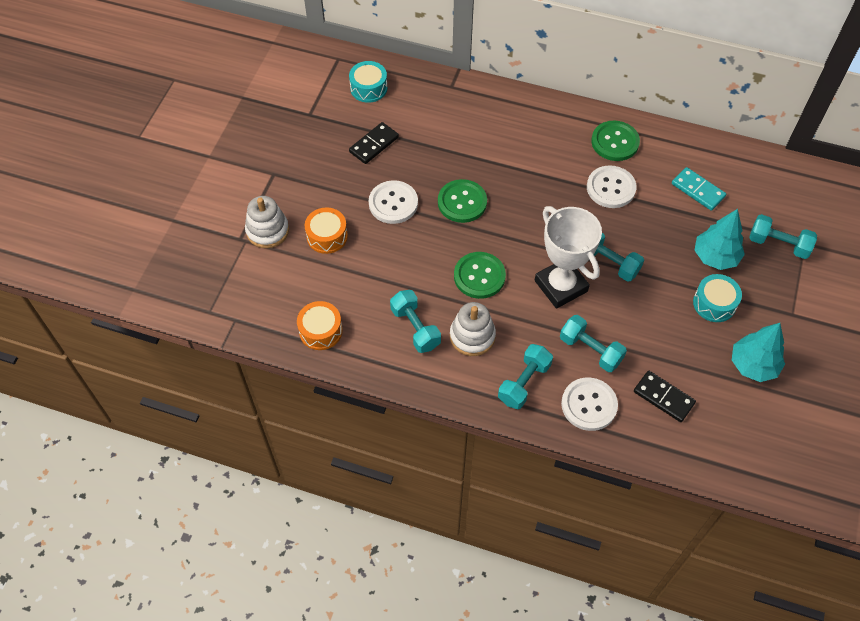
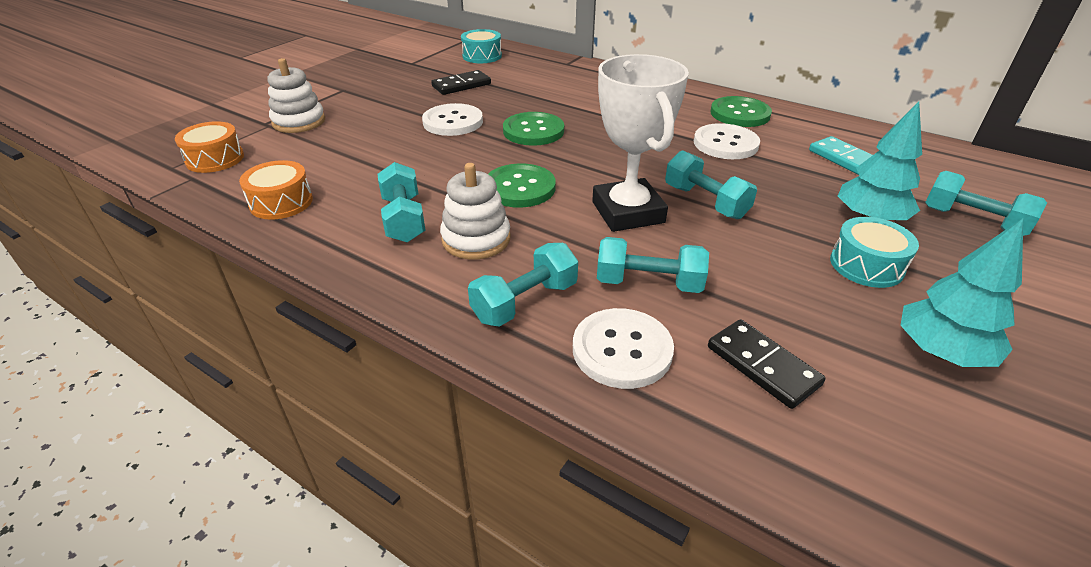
camera: 15 degrees right, 20 degrees down
(327, 236) = (359, 134): orange drum -> orange drum (215, 159)
(590, 350) = (648, 283): turquoise dumbbell -> turquoise dumbbell turned 45 degrees counterclockwise

